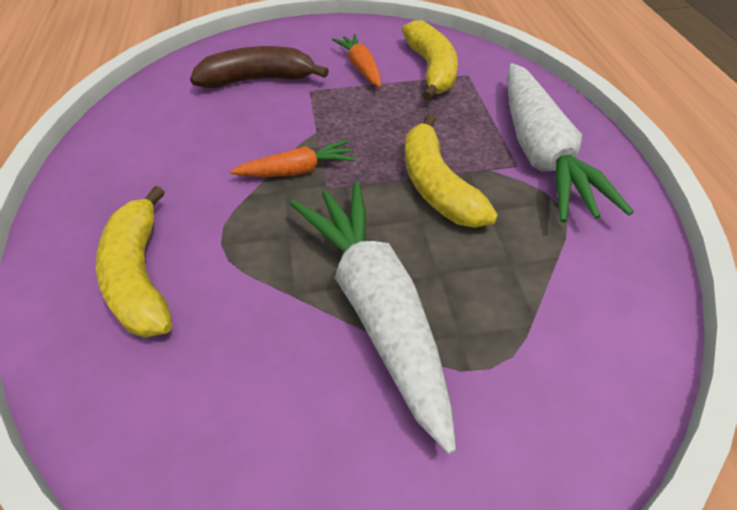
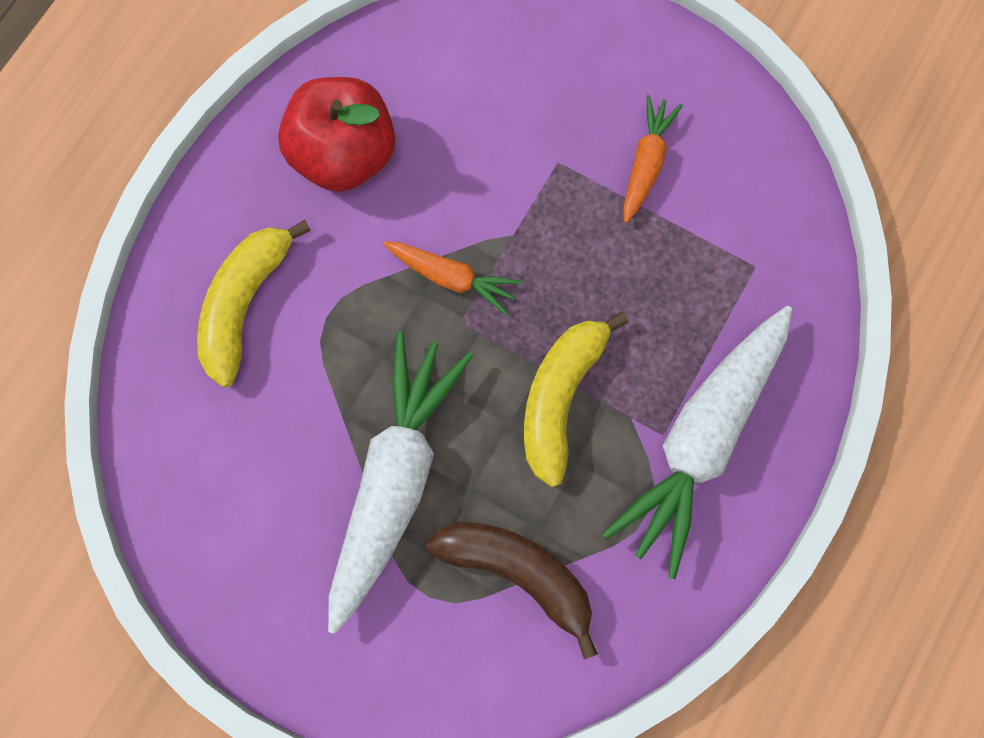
camera: 40 degrees right, 25 degrees up
(157, 154) = (343, 155): none -> red apple
(258, 80) = (518, 103): brown banana -> brown banana (518, 573)
(431, 69) = (722, 226): yellow banana -> none

